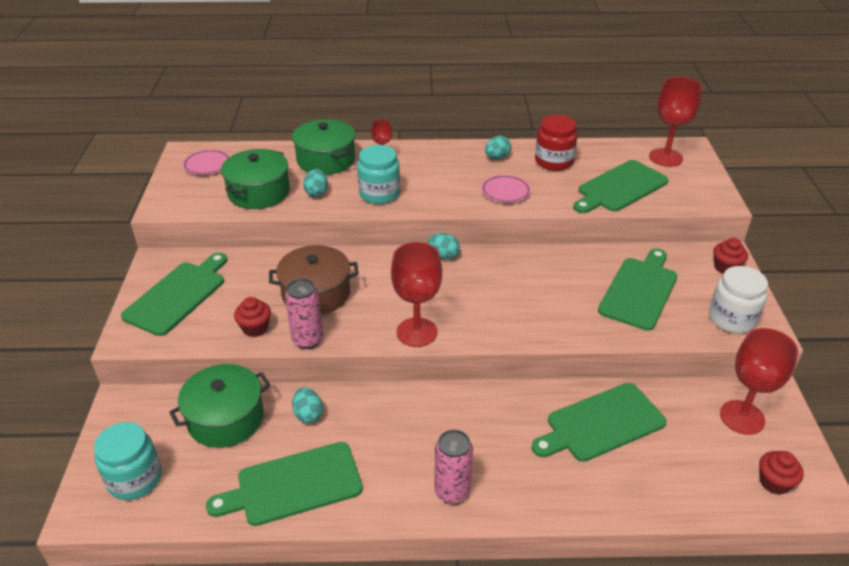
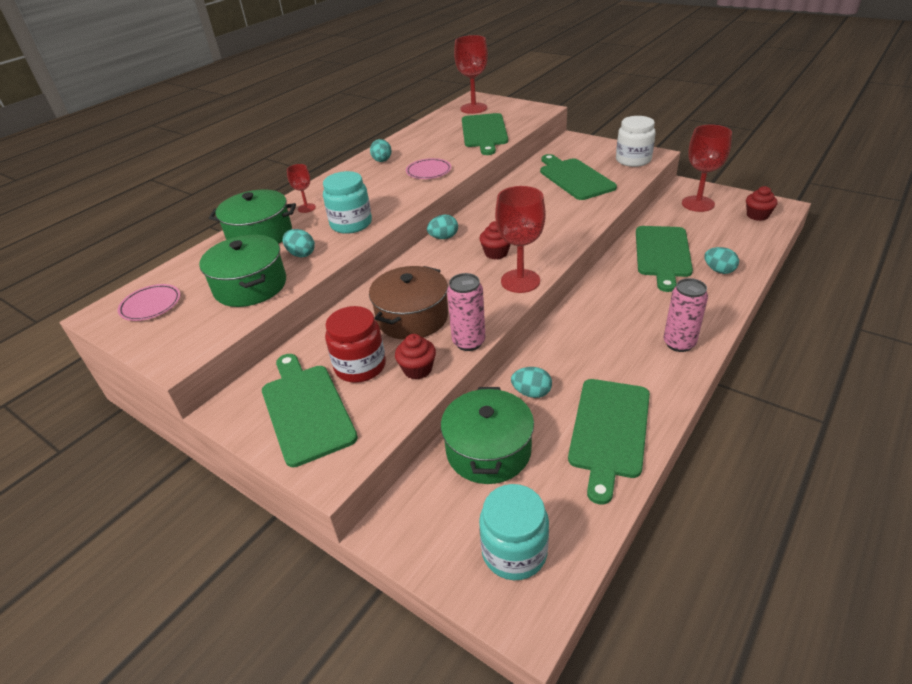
camera: 50 degrees left, 0 degrees up
(554, 162) = (421, 143): red jar -> red jar (360, 366)
(613, 482) = (719, 270): none -> turquoise egg
(726, 267) = (585, 144): red cupcake -> red cupcake (496, 253)

